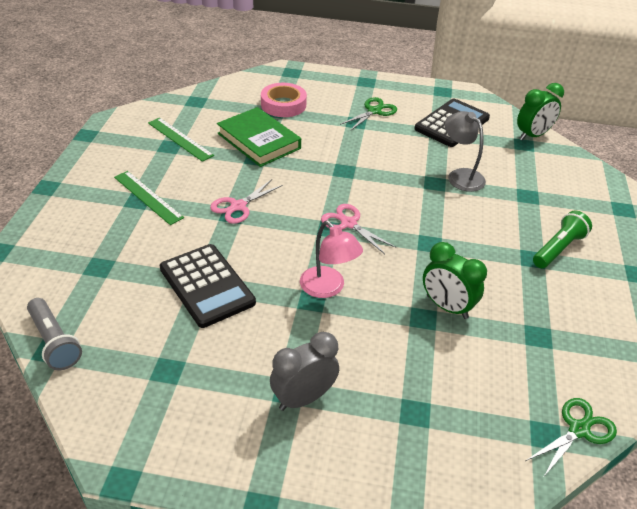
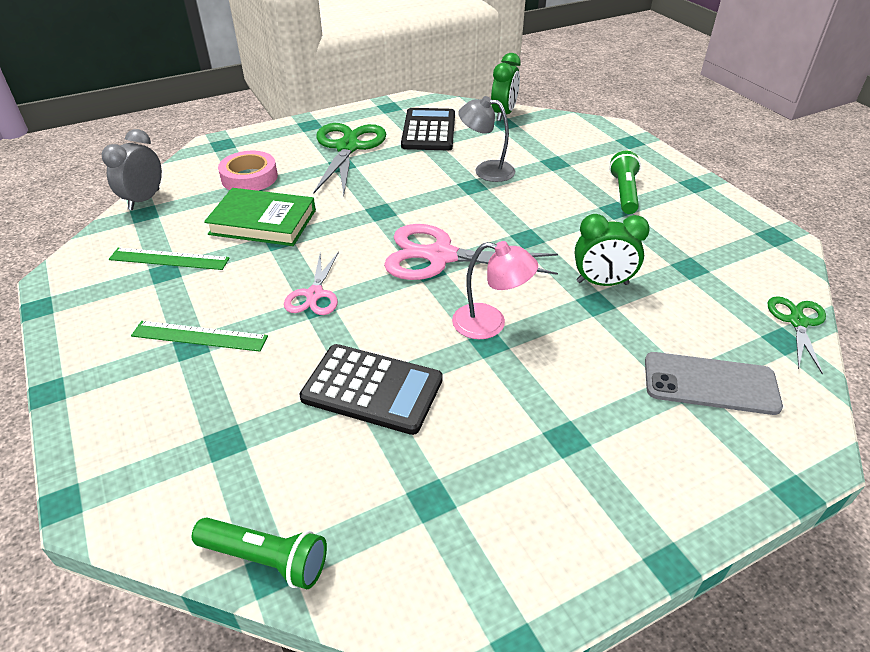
camera: 35 degrees left, 0 degrees up
(54, 342) = (266, 559): grey flashlight -> green flashlight
(303, 398) = (586, 436): grey clock -> grey clock (144, 200)
(348, 223) = (440, 256): pink scissors -> pink scissors, size x1.80
(374, 111) = (348, 147): green scissors -> green scissors, size x1.80
(438, 424) = (710, 383): none -> grey phone

